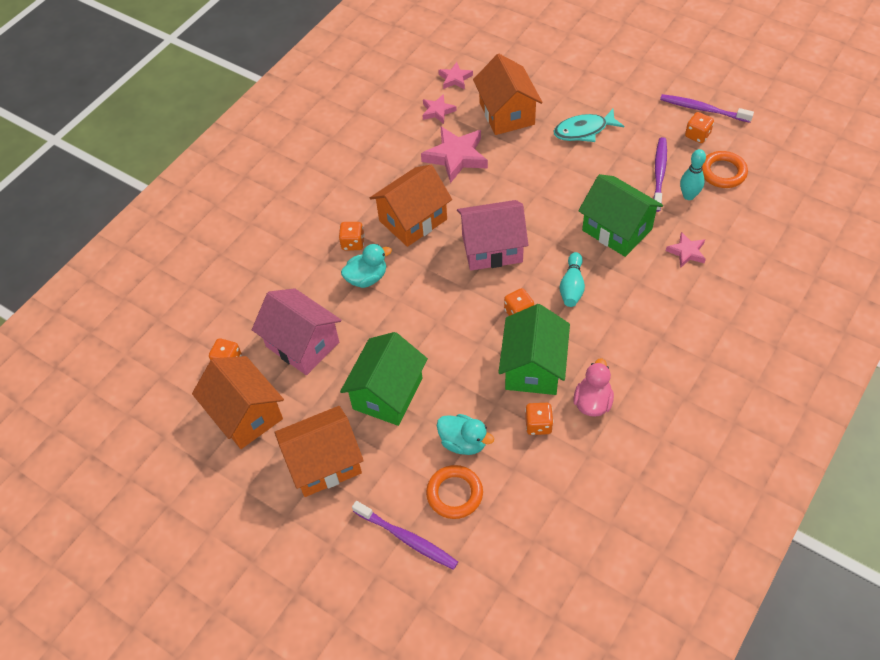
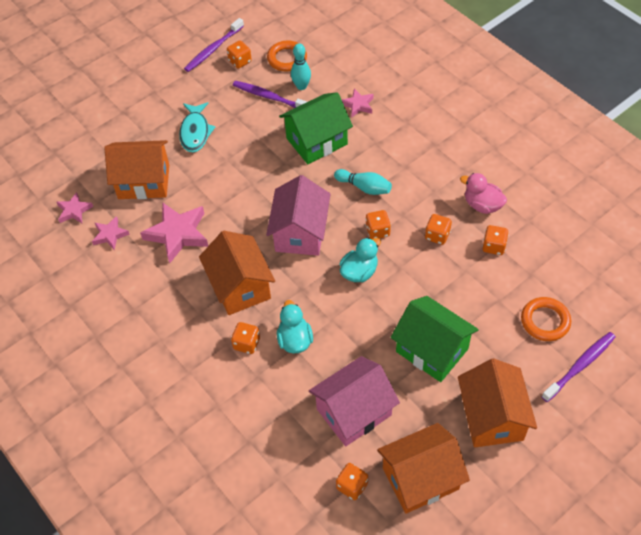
camera: 75 degrees left, 0 degrees up
(463, 442) = (497, 303): turquoise duck -> turquoise duck (359, 272)
(533, 367) = (437, 235): green house -> orange dice

